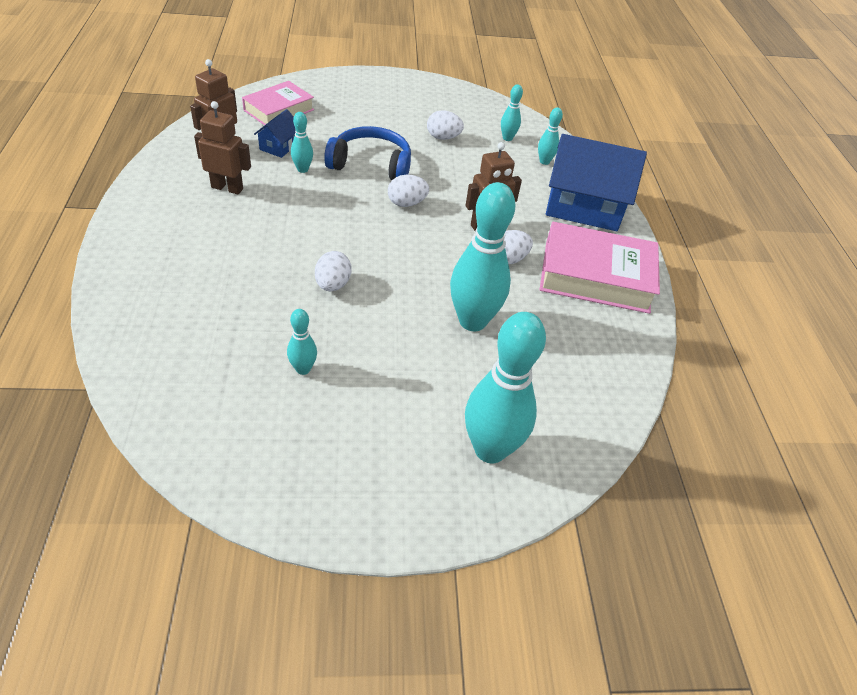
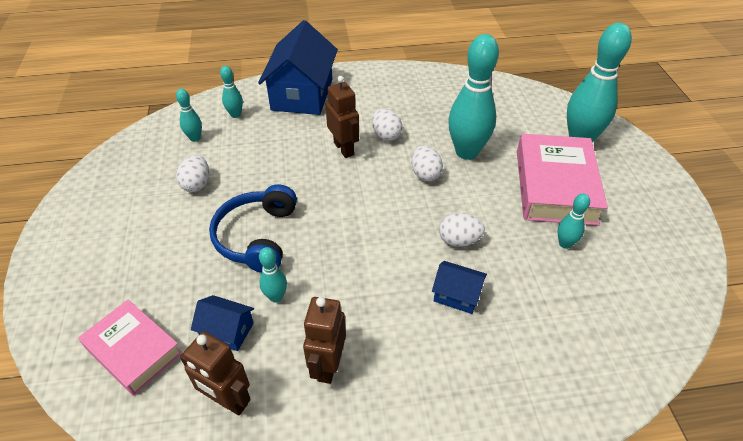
camera: 90 degrees left, 0 degrees up
(265, 269) = (457, 295): none -> blue house
(406, 203) = (322, 202): white egg -> white egg (425, 174)
(596, 276) = (390, 91): pink book -> pink book (555, 186)

